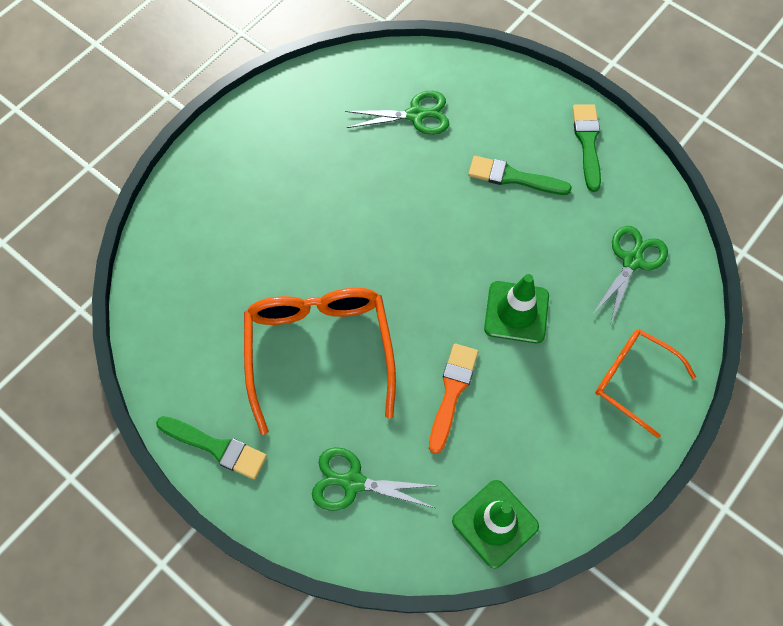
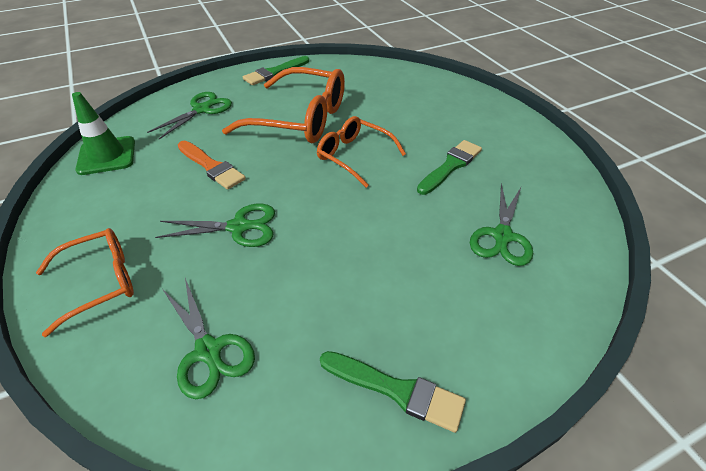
camera: 115 degrees right, 20 degrees down
(363, 263) = (354, 156): none -> orange glasses
(513, 177) = (384, 286): green brush -> green brush (450, 166)
(516, 312) = (238, 227): green traffic cone -> green scissors

